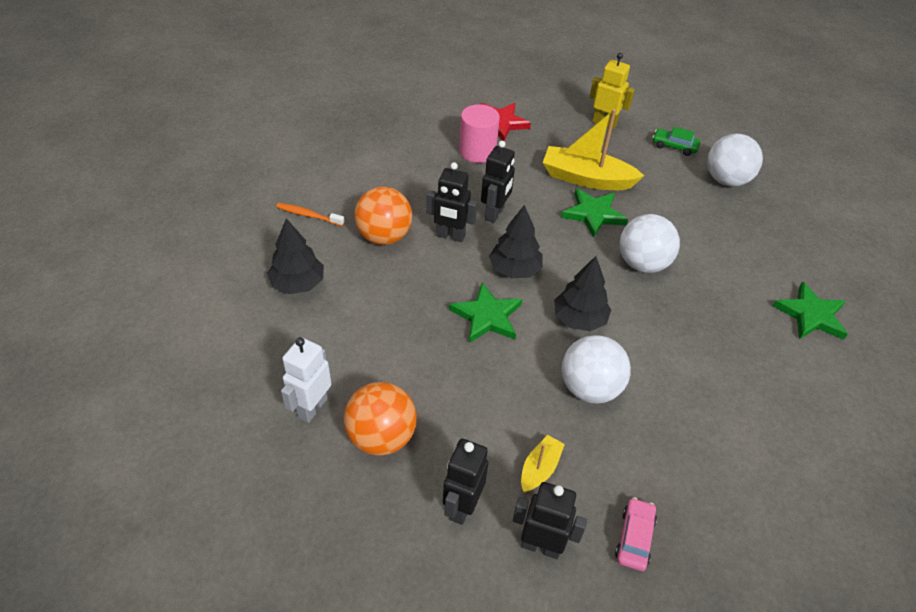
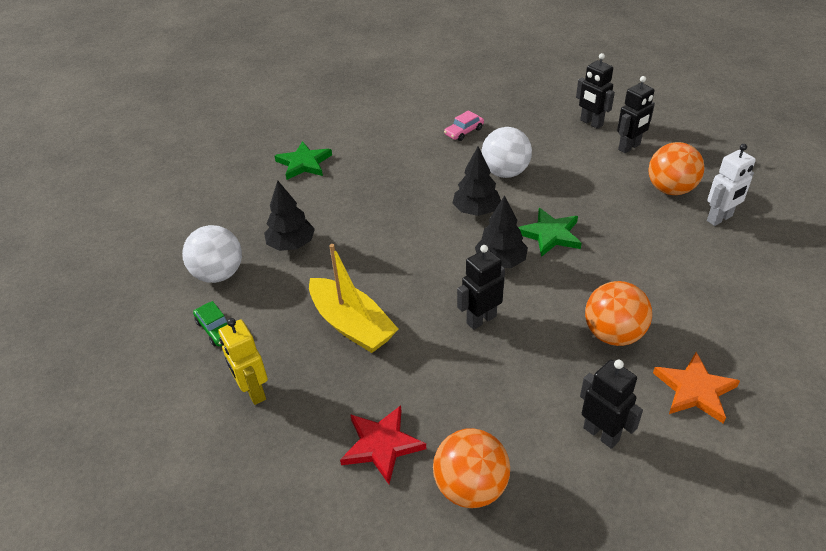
camera: 145 degrees left, 5 degrees down
(298, 284) = (718, 314): black tree -> black tree (291, 244)
(308, 215) = (695, 390): orange toothbrush -> orange star
(433, 121) = (470, 487): none -> orange ball
(450, 236) = (542, 311): black robot -> black robot (601, 434)
(477, 151) = (444, 408): pink cylinder -> none
(539, 469) = (570, 148): yellow boat -> none
(593, 214) = (383, 285): green star -> none
(634, 538) = (536, 112): pink car -> pink car (464, 132)
(642, 263) = (385, 231): white ball -> none

